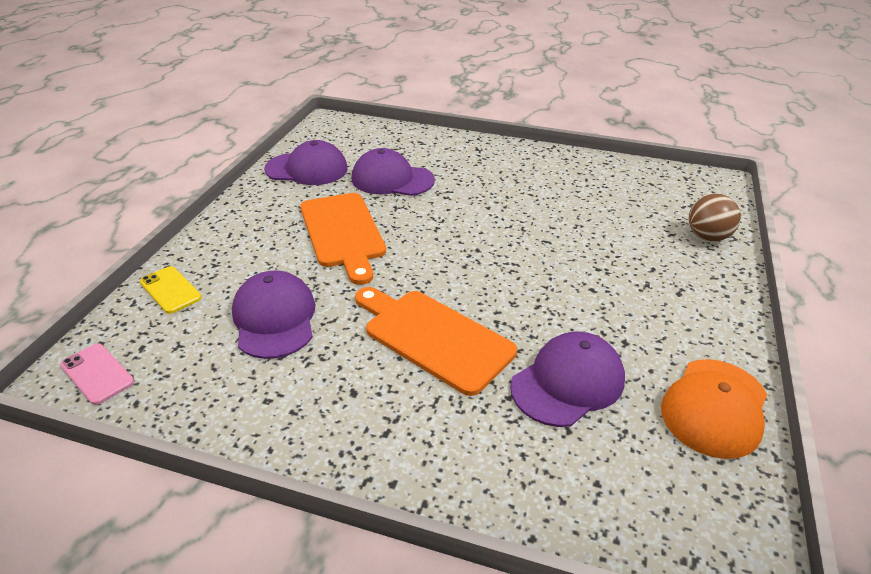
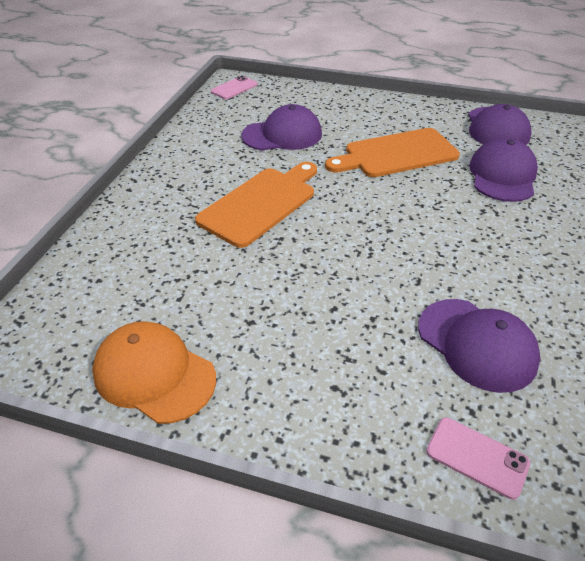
camera: 90 degrees right, 5 degrees up
(170, 290) = (310, 96): yellow phone -> none
(568, 382) = (201, 275): purple cap -> purple cap (477, 344)
(707, 237) = (477, 457): brown ball -> pink phone

